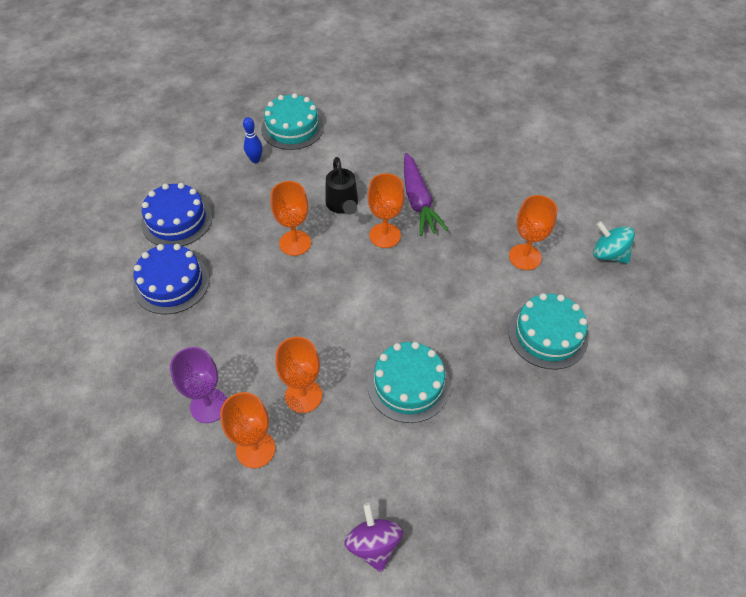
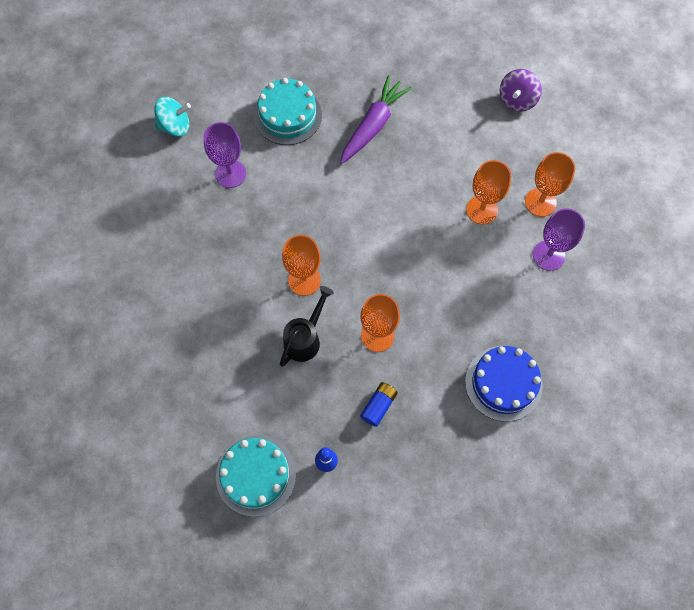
camera: 135 degrees left, 15 degrees up
(177, 220) = (452, 450): blue cake -> none
(252, 207) = (378, 406): none -> blue battery
(408, 384) = (409, 161): turquoise cake -> none
(418, 201) = (244, 287): purple carrot -> purple carrot (373, 125)
(525, 257) = (230, 174): orange goblet -> purple goblet
(608, 254) = (175, 126): turquoise spinning top -> turquoise spinning top turned 90 degrees counterclockwise

